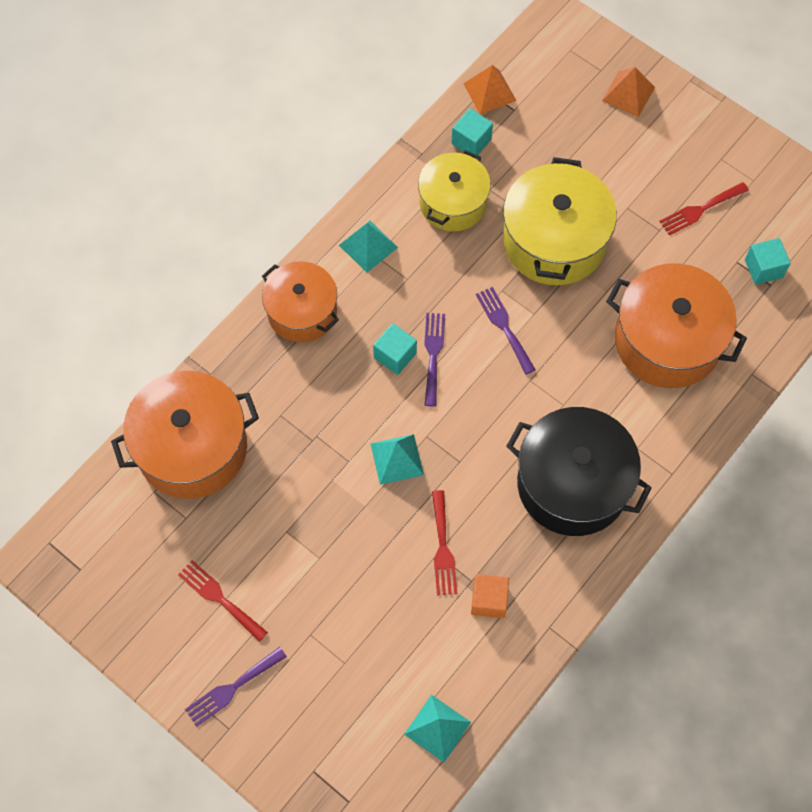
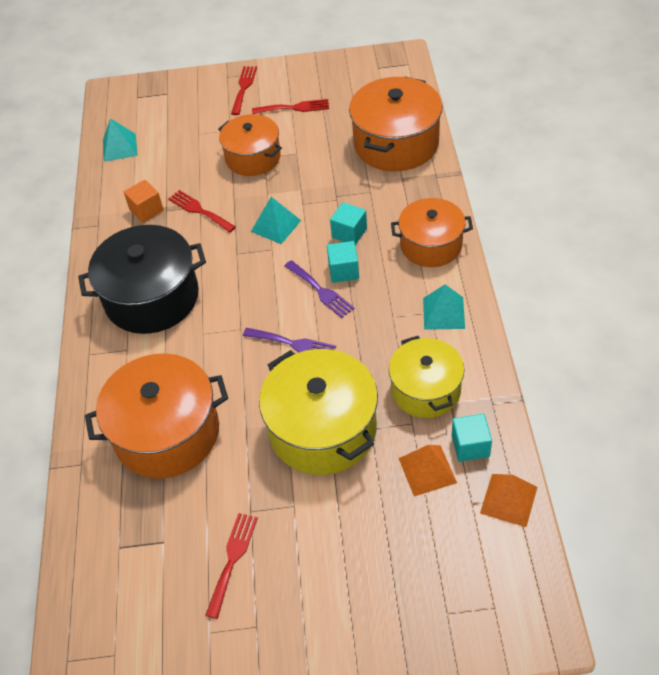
camera: 140 degrees right, 15 degrees down
(232, 688) = (243, 88): purple fork -> red fork
(329, 568) = (253, 157): none -> orange pot
(628, 94) = (398, 612): orange pyramid -> orange pyramid (427, 470)
(763, 268) = (135, 556): turquoise cube -> turquoise cube (349, 233)

